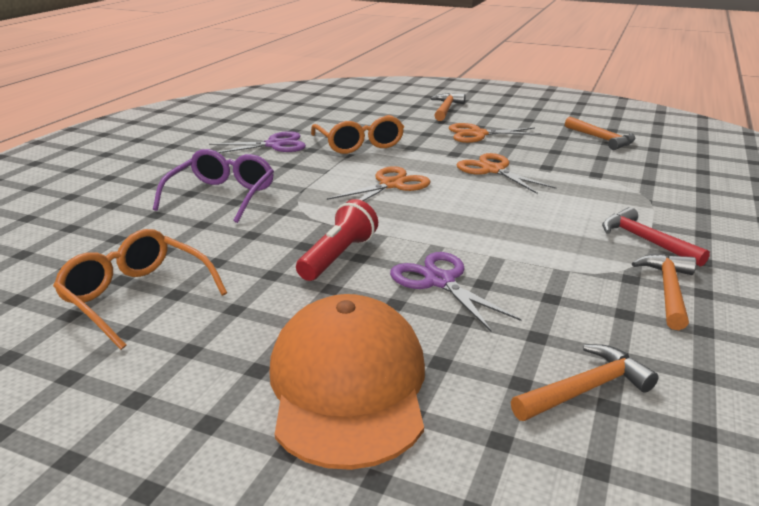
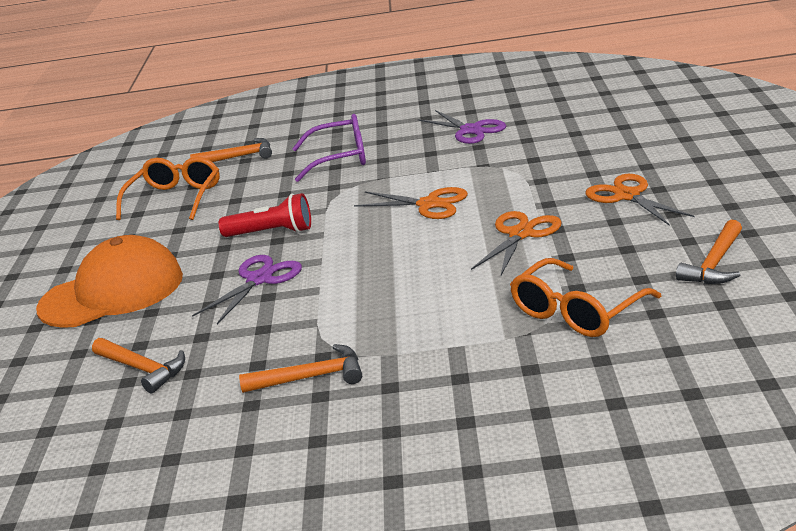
camera: 70 degrees right, 0 degrees up
(359, 144) = (517, 158): orange glasses -> orange glasses (576, 312)
(446, 109) = (697, 155): orange hammer -> orange hammer (239, 157)
(645, 240) = (411, 349): red hammer -> none

